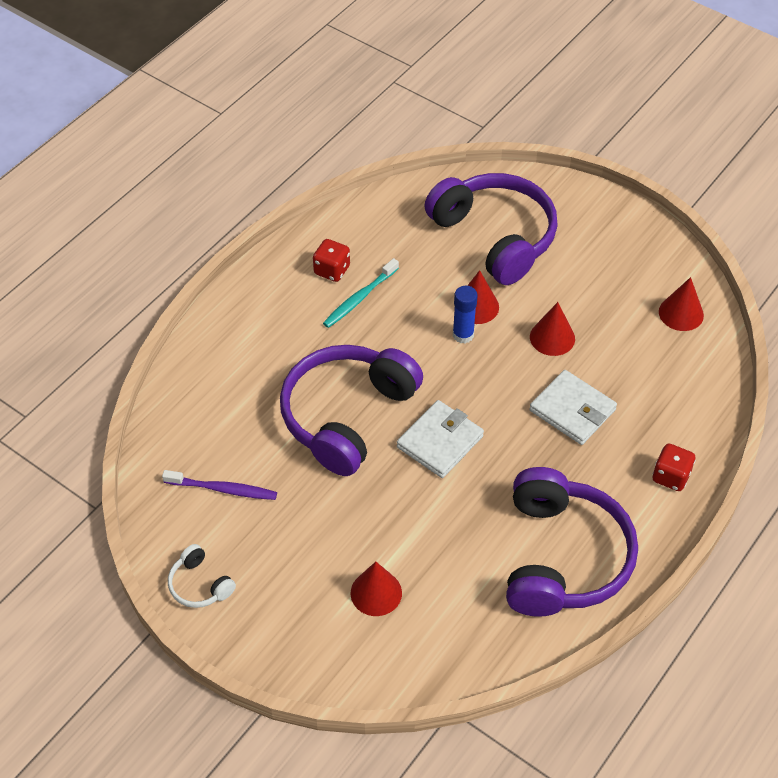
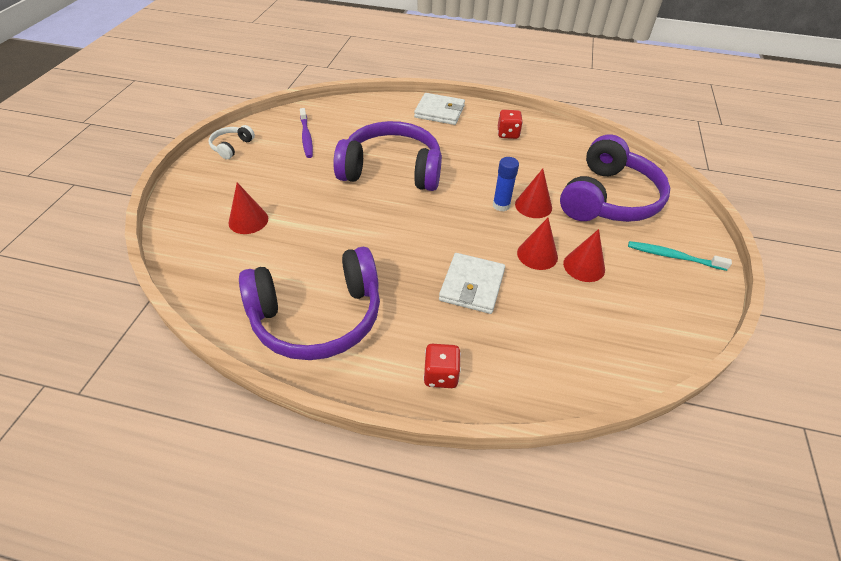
camera: 65 degrees right, 5 degrees down
(360, 298) = (494, 151): turquoise toothbrush -> turquoise toothbrush (674, 257)
(440, 441) = (395, 218): white wallet -> white wallet (439, 112)
(681, 313) = (636, 336): red cone -> red cone (584, 266)

